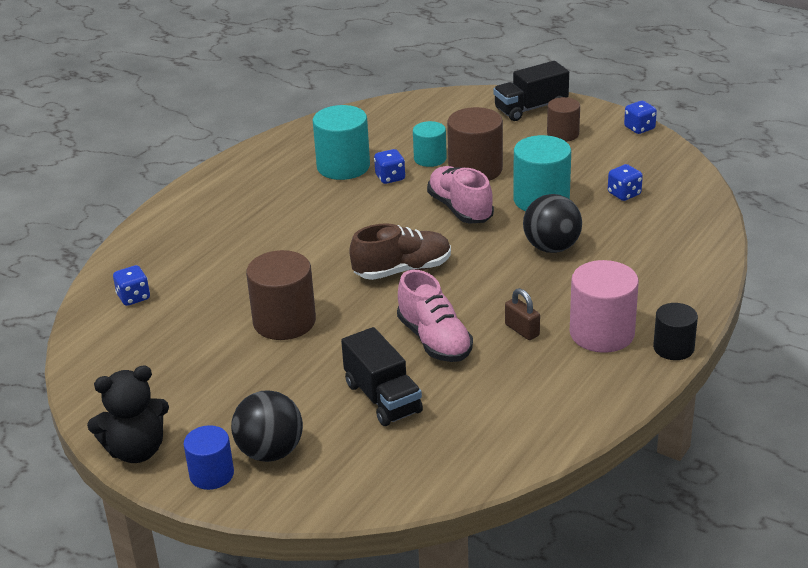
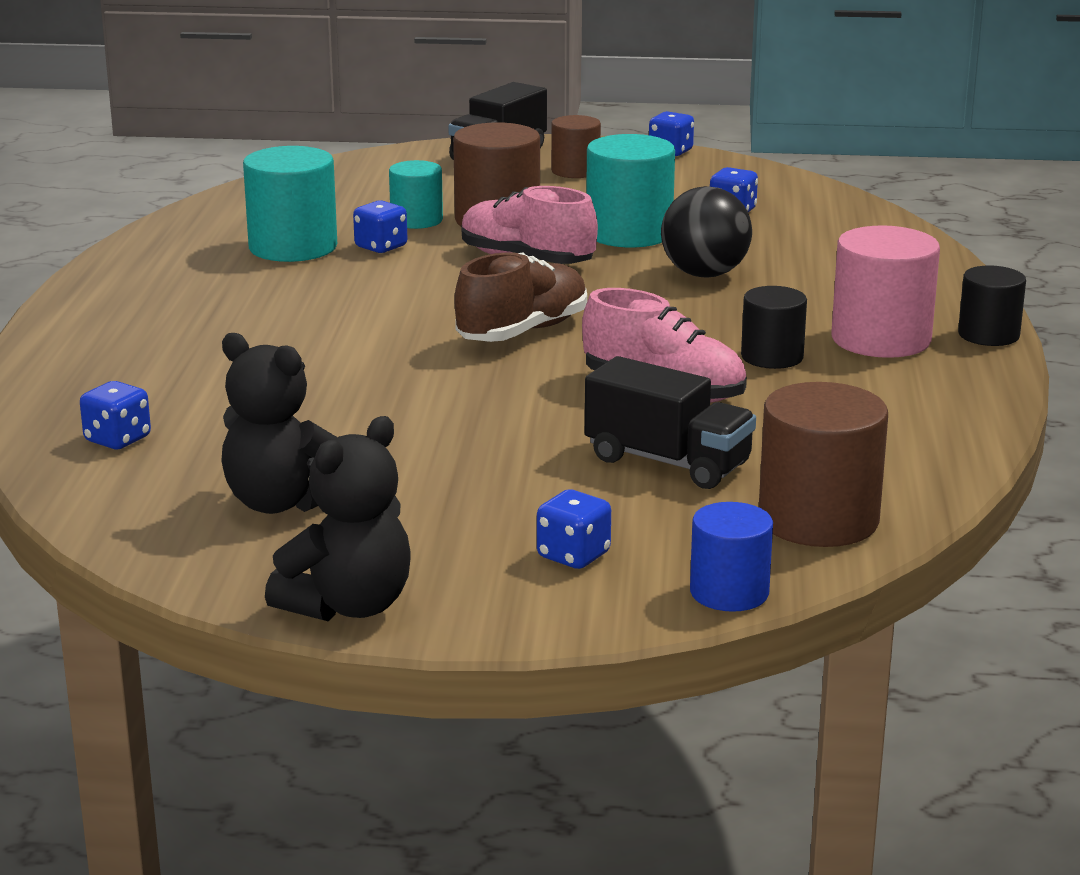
camera: 30 degrees left, 10 degrees down
(169, 367) = (282, 502): none -> black teddy bear
(211, 474) = (511, 602): blue cylinder -> blue cylinder (729, 592)
(270, 452) = (573, 555): black ball -> blue dice
(284, 321) = (410, 416): brown cylinder -> brown cylinder (818, 520)
(522, 330) = (772, 357): brown padlock -> black cylinder

